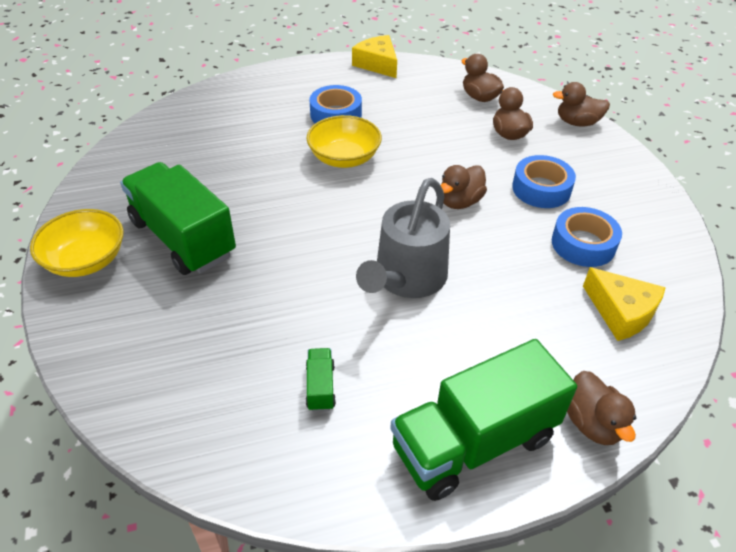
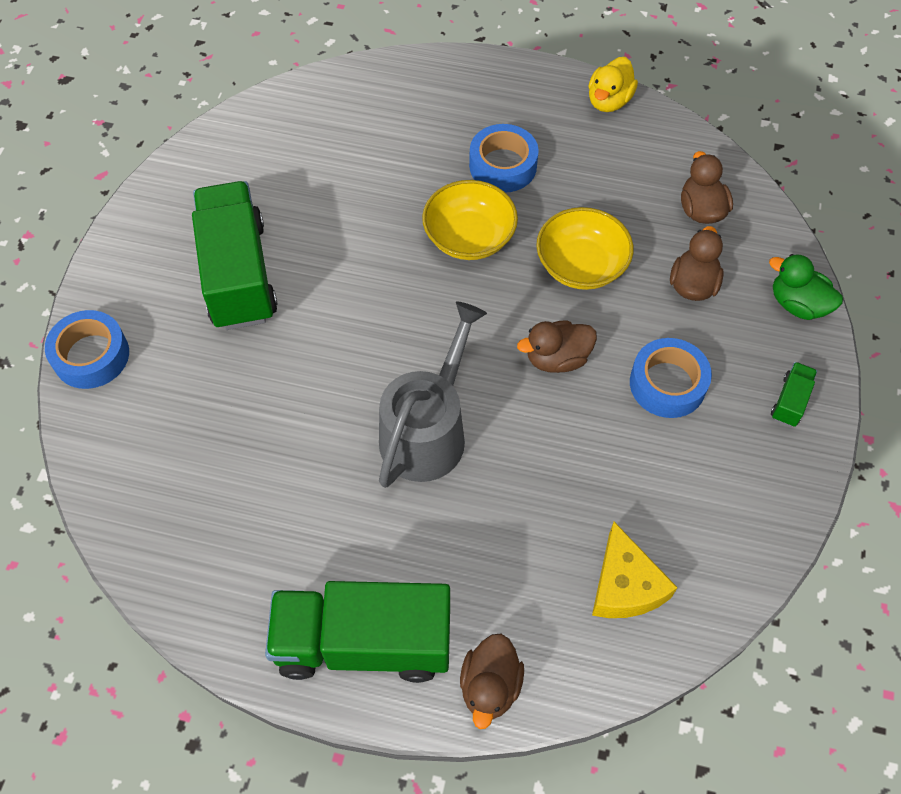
camera: 30 degrees right, 15 degrees up
(86, 260) = (136, 261): yellow bowl -> yellow bowl (581, 265)
(320, 387) = (264, 512): green truck -> green truck (790, 401)
(377, 64) = (609, 101): yellow cheese -> yellow duck
(407, 278) = (427, 431): grey watering can -> grey watering can turned 150 degrees clockwise
(577, 123) = (797, 304): brown duck -> green duck
(583, 244) = (655, 481): blue tape -> blue tape (91, 356)

